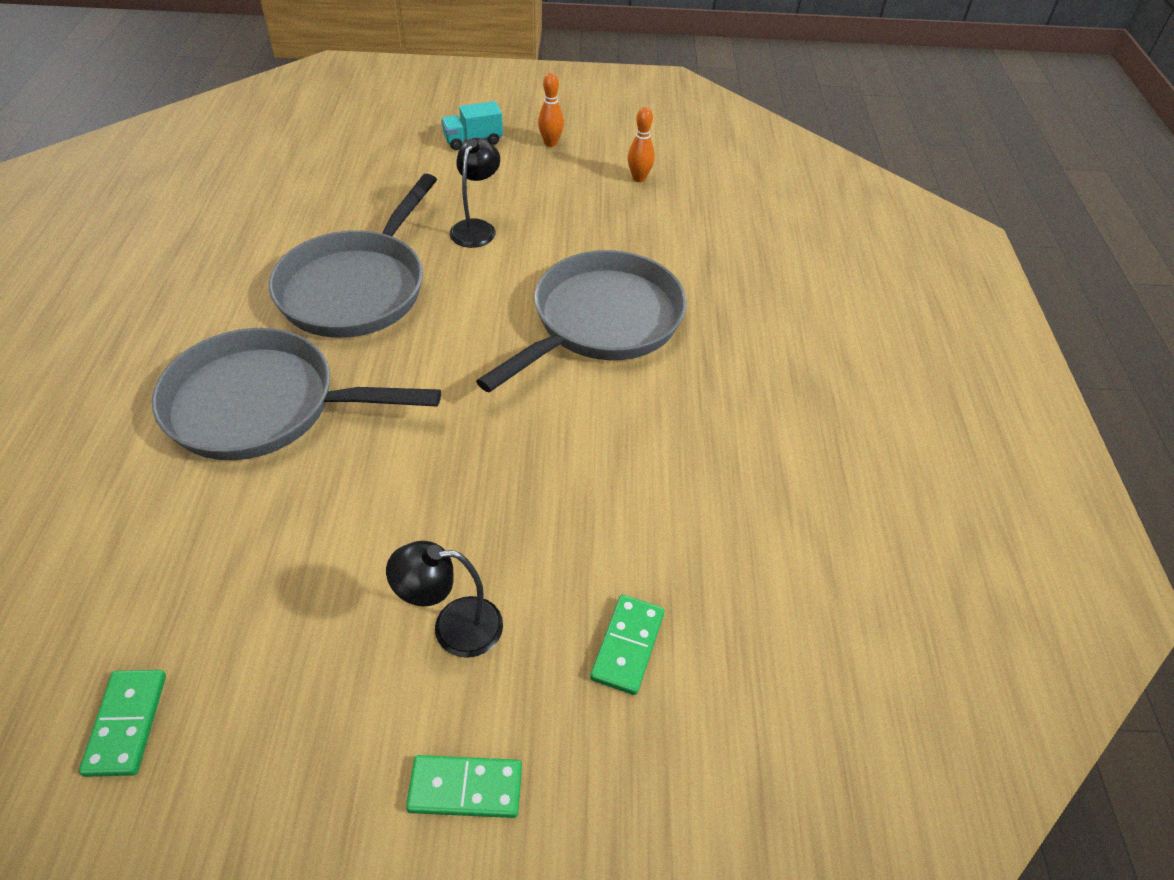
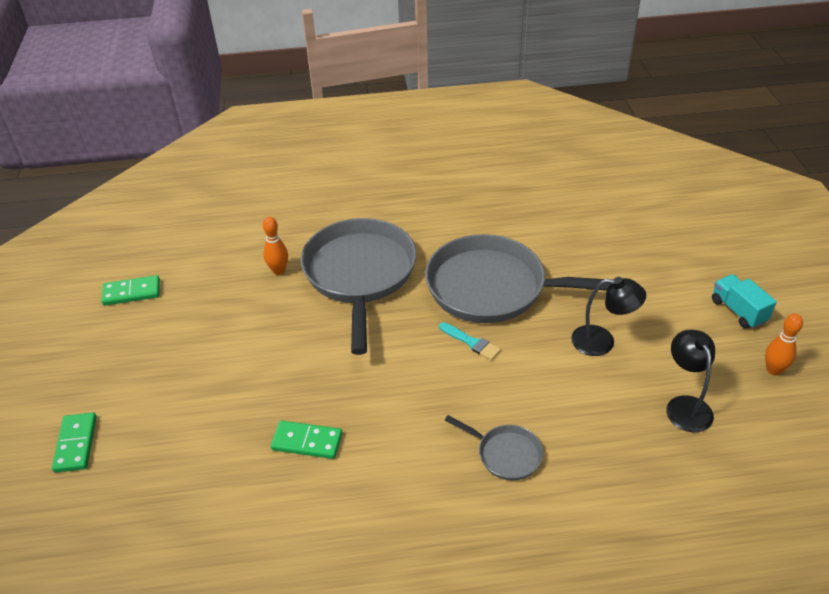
camera: 85 degrees right, 5 degrees down
(437, 320) = (471, 342): none -> turquoise brush
(453, 627) = (185, 414): black lamp -> black lamp (685, 406)
(601, 322) = (505, 454): grey pan -> grey pan, size x0.45
(627, 646) = (167, 518): green domino -> green domino (307, 441)
(639, 178) = (755, 456): orange bowling pin -> orange bowling pin (279, 271)

